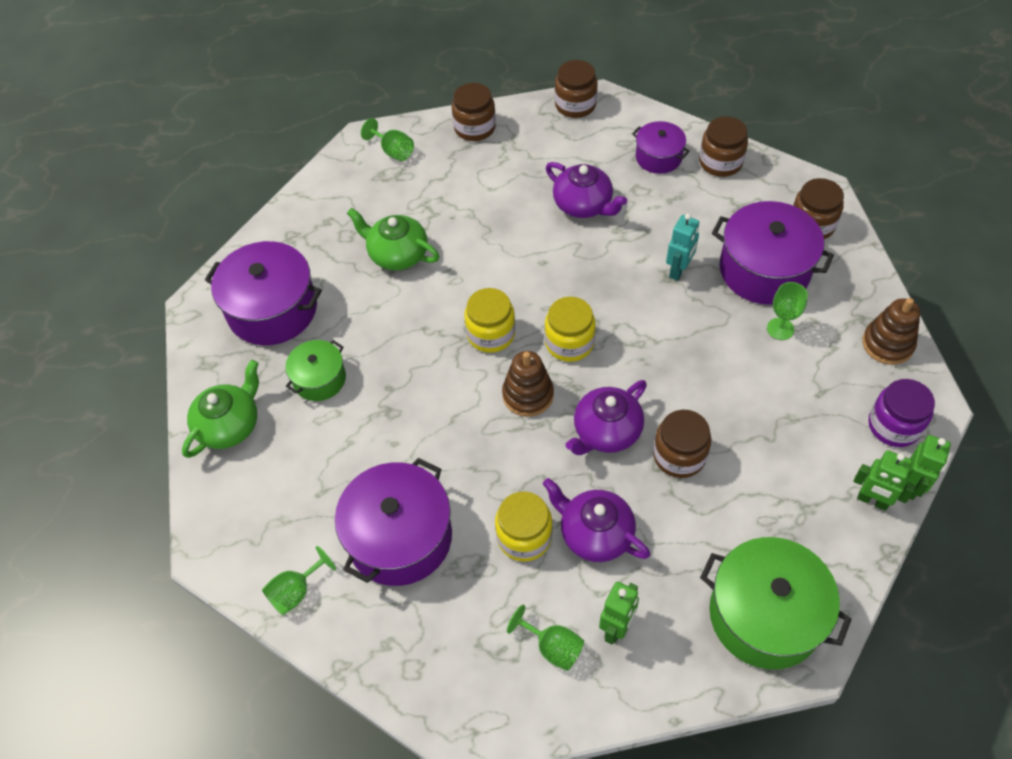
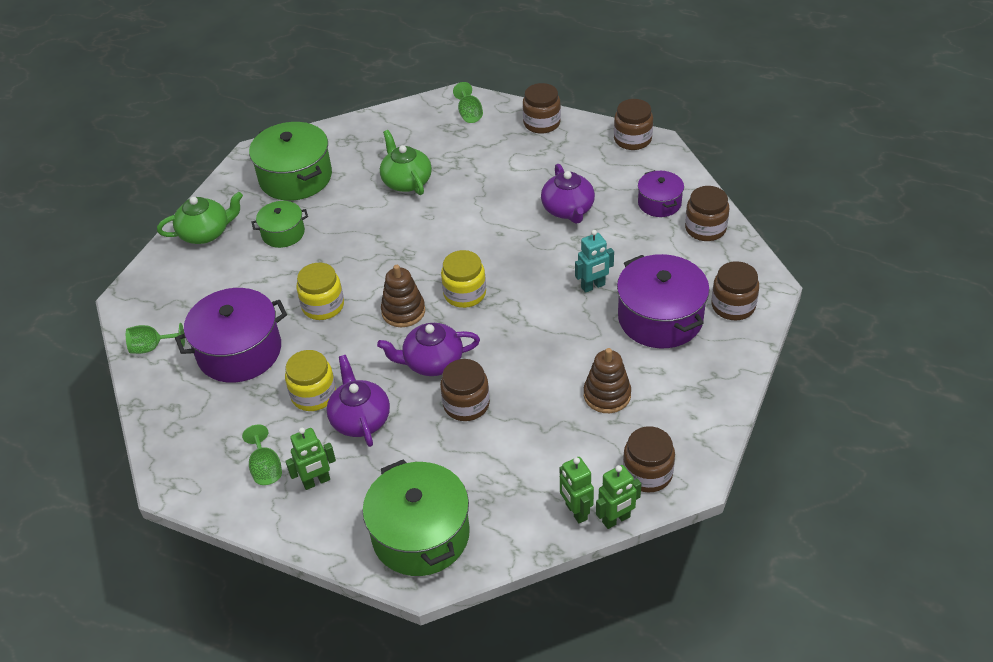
camera: 35 degrees right, 10 degrees down
(272, 309) = (295, 177): purple pot -> green pot
(491, 334) = (417, 261): yellow jar -> yellow jar (323, 306)
(780, 329) = (629, 363): green goblet -> none
(887, 344) = (704, 417): brown stacking toy -> brown stacking toy (607, 395)
(894, 426) = (647, 473): purple jar -> brown jar

